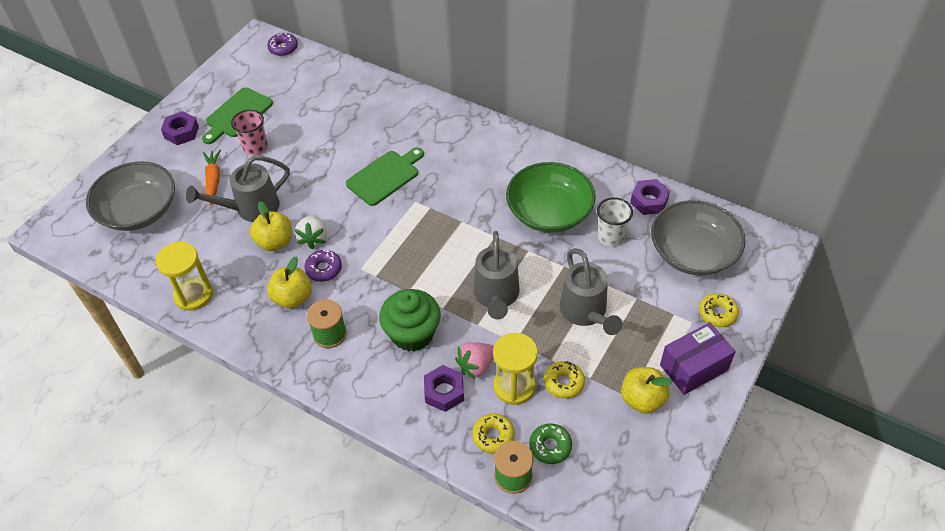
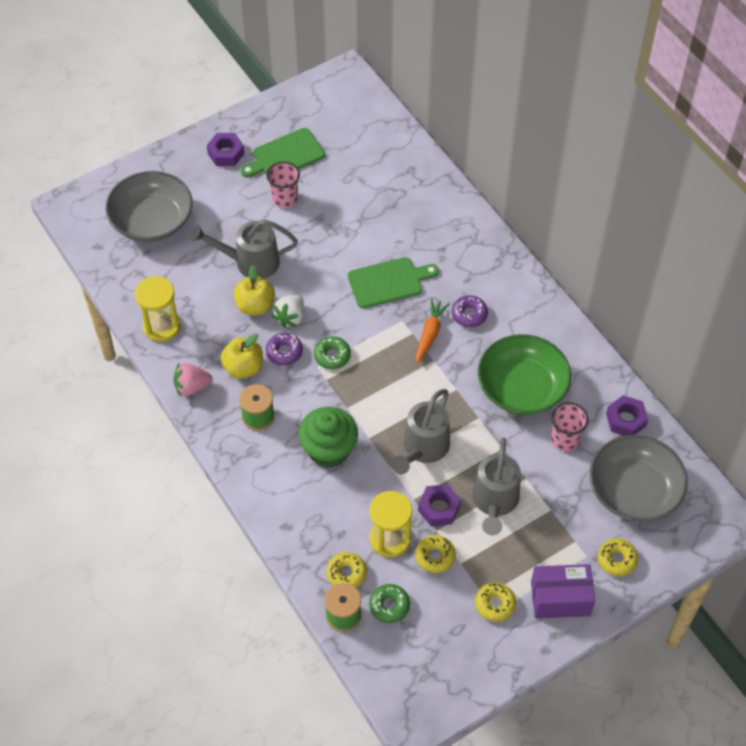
camera: 25 degrees right, 5 degrees up
(213, 180) = (231, 217): orange carrot -> orange carrot (430, 334)
(283, 48) = (365, 97): purple donut -> purple donut (469, 314)
(369, 254) = (332, 356): none -> green donut
(444, 392) = (327, 515): purple nut -> purple nut (439, 508)
(476, 366) = (367, 505): pink strawberry -> pink strawberry (192, 387)
(611, 237) = (565, 439): white cup -> pink cup
(642, 399) = (495, 604): yellow apple -> yellow donut

